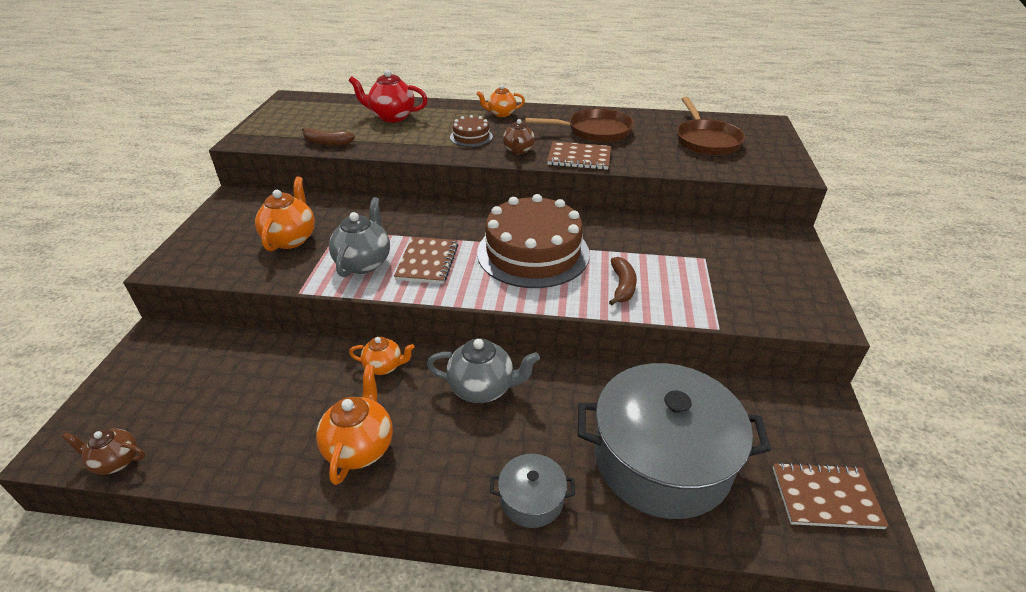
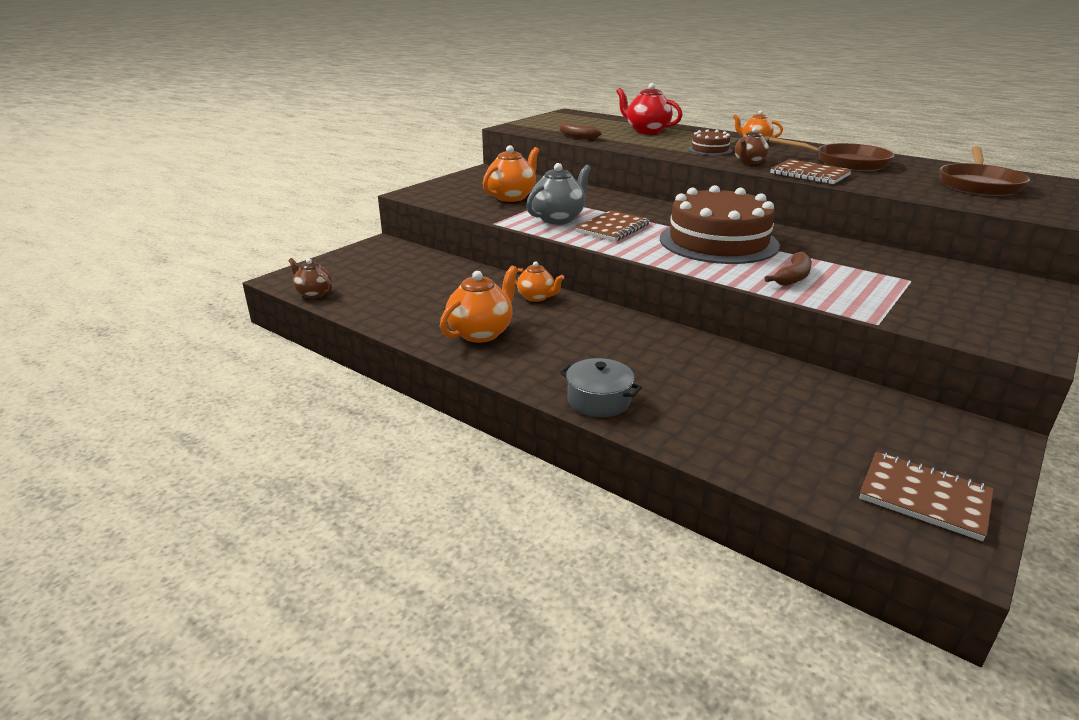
camera: 30 degrees right, 10 degrees down
(483, 388) = (611, 330): grey teapot -> none
(662, 459) = (750, 417): grey pot -> none

